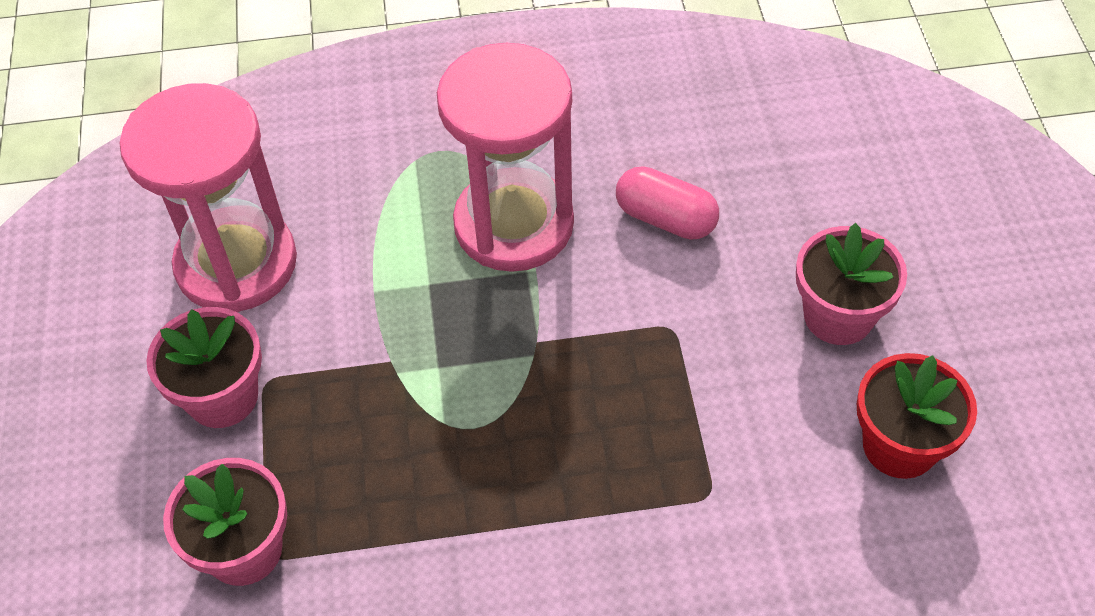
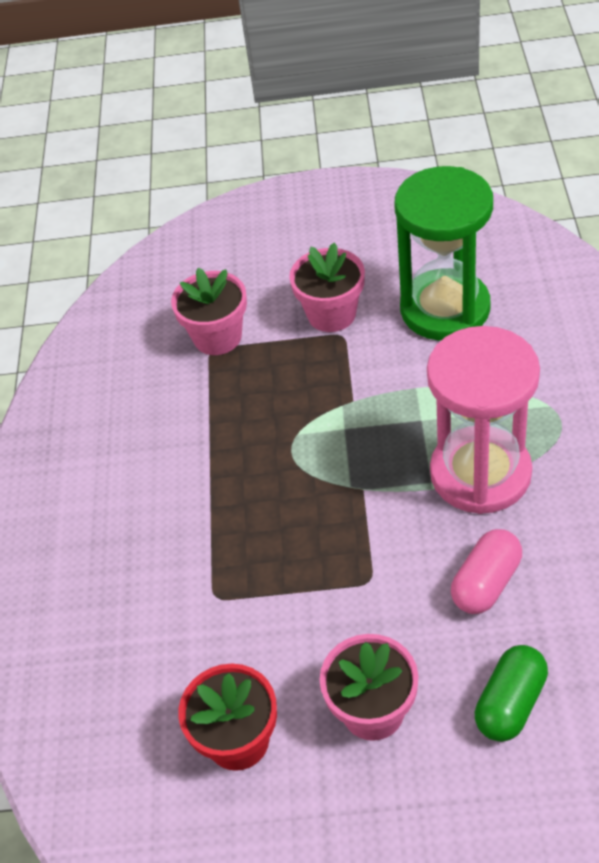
camera: 100 degrees right, 5 degrees down
(236, 263) = (445, 309): pink hourglass -> green hourglass
(808, 198) = (510, 703): none -> green capsule

